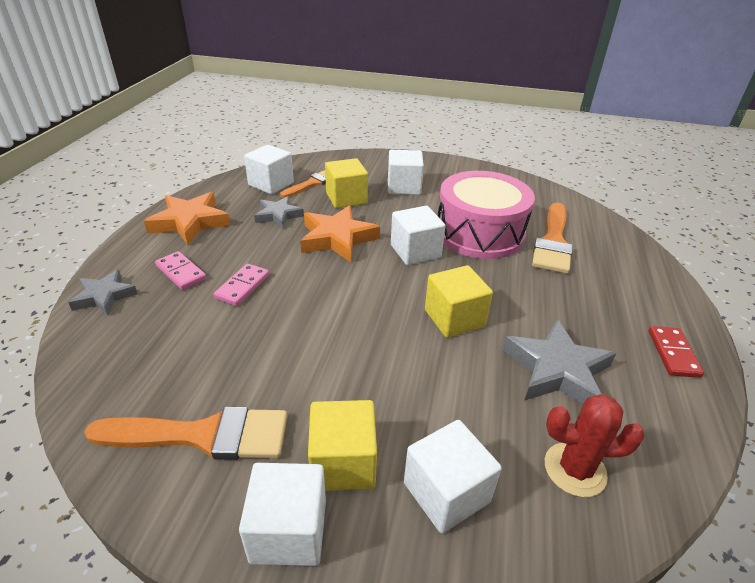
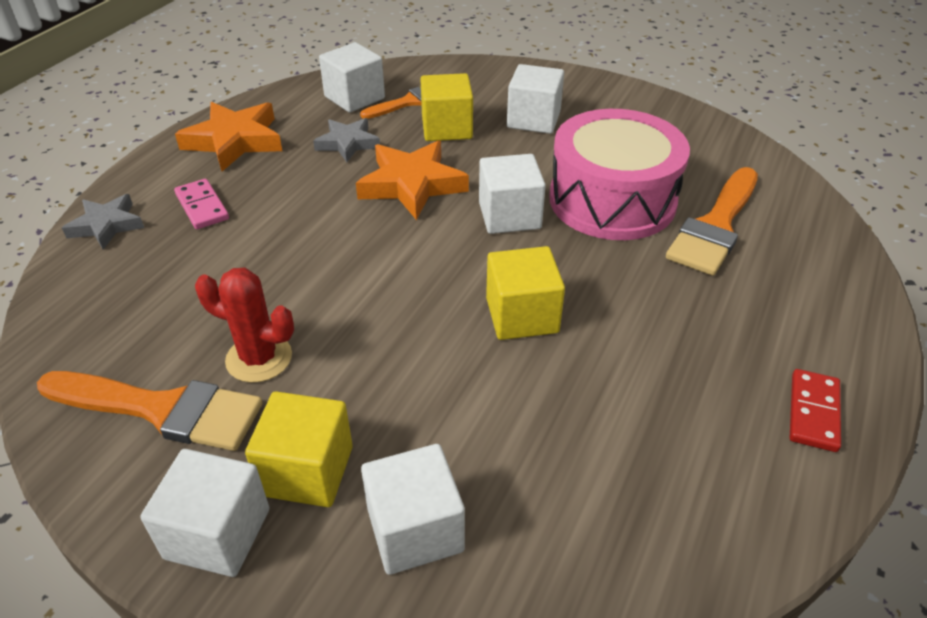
camera: 15 degrees right, 5 degrees up
(242, 286) = (269, 235): pink domino -> none
(557, 370) = (630, 407): grey star -> none
(575, 469) = (591, 536): red cactus -> red cactus (259, 358)

